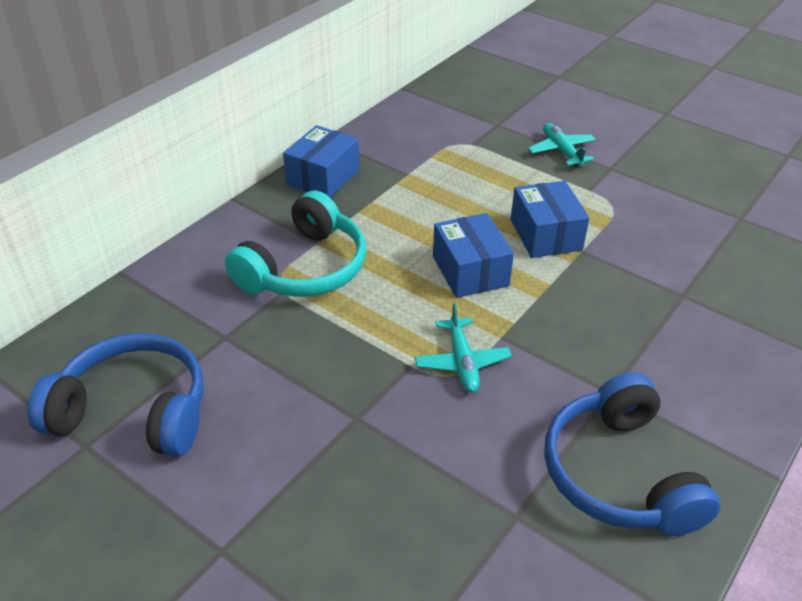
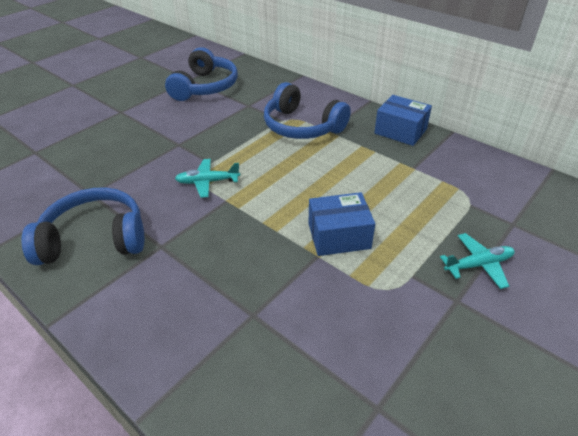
camera: 95 degrees right, 0 degrees up
(305, 268) = (302, 126): turquoise headphones -> blue headphones
(470, 271) = (295, 191): blue box -> none

